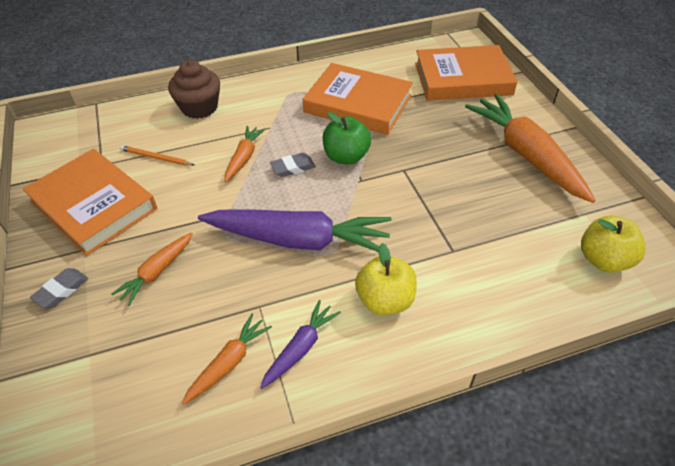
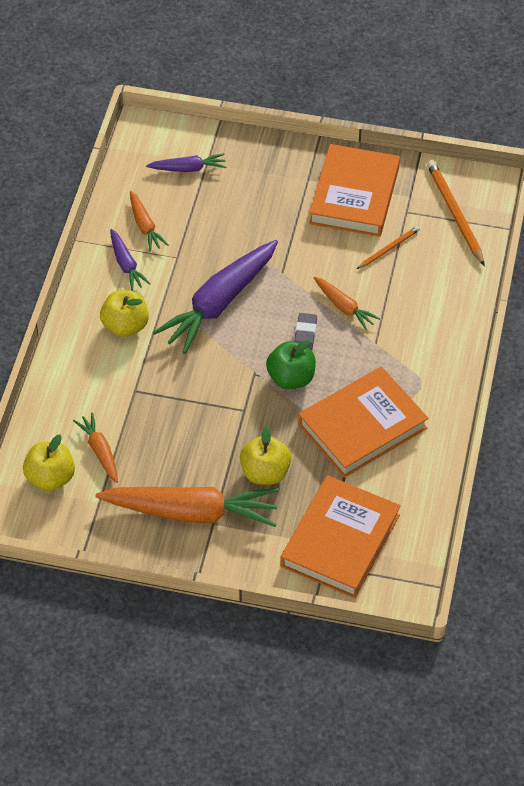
camera: 120 degrees right, 5 degrees up
(61, 290) = (274, 160): grey eraser -> none
(91, 136) = (454, 214): none -> orange pencil
(93, 205) = (354, 195): orange book -> orange book turned 60 degrees counterclockwise
(106, 369) = (188, 168): none -> purple carrot
(157, 272) = (251, 213): orange carrot -> orange carrot (100, 451)
(199, 107) = (446, 302): brown cupcake -> none
(449, 133) = (265, 473): none -> yellow apple

